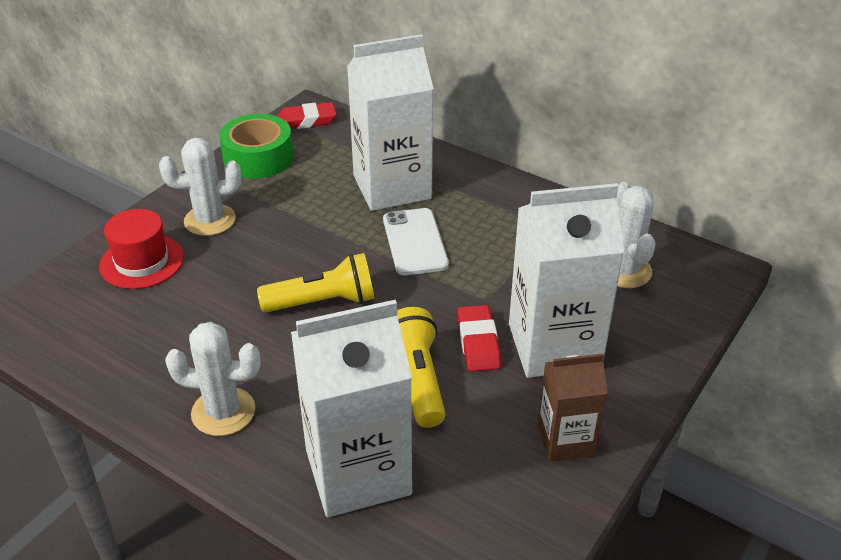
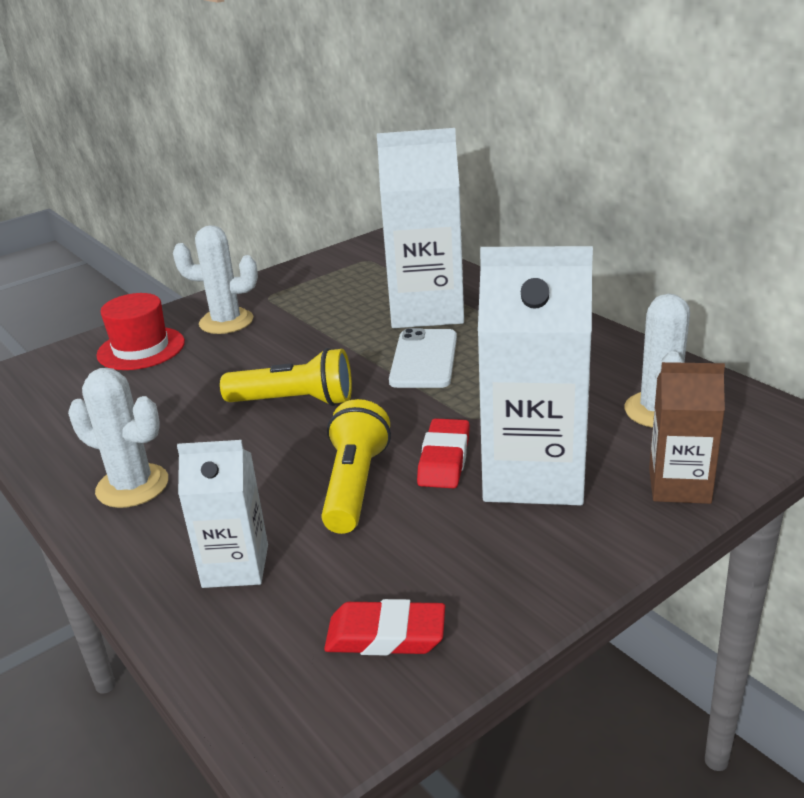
camera: 20 degrees right, 10 degrees down
(258, 158) = (305, 276): green tape -> none
(306, 121) = (370, 251): red eraser -> red eraser (386, 636)
(358, 472) = (235, 566): white carton -> white carton, size x0.56
(565, 440) = (499, 574): brown carton -> brown carton (679, 485)

